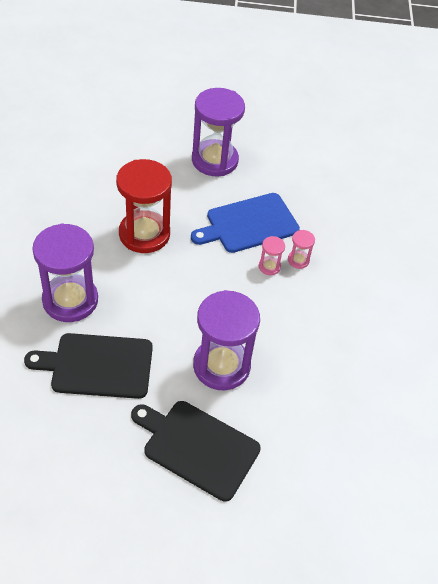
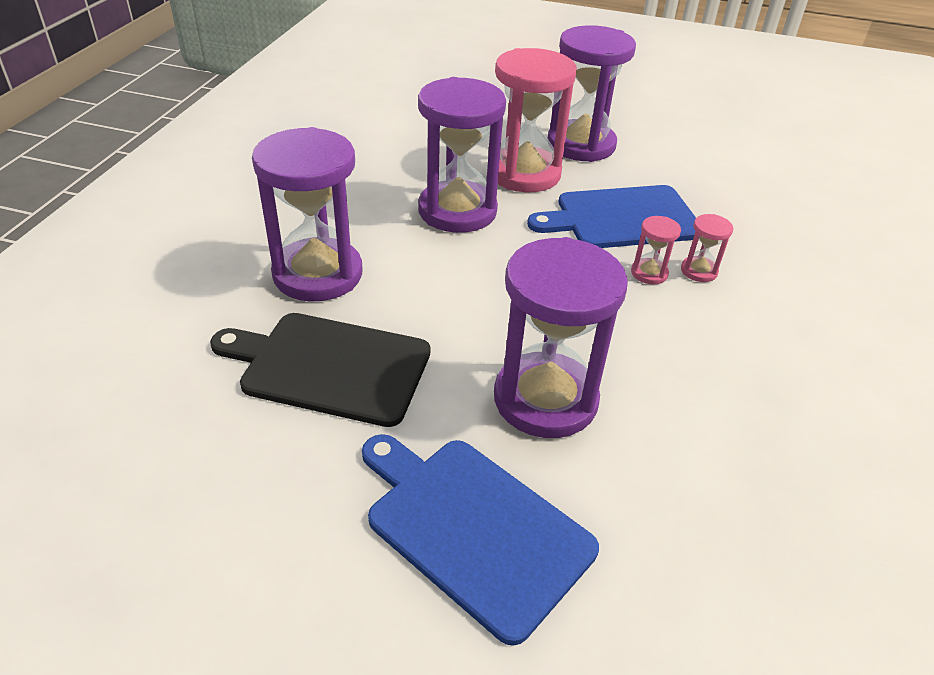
camera: 15 degrees right, 10 degrees down
(144, 234) = (457, 211): red hourglass -> purple hourglass
(181, 194) = (524, 173): none -> pink hourglass
(197, 447) = (473, 527): black cutting board -> blue cutting board

